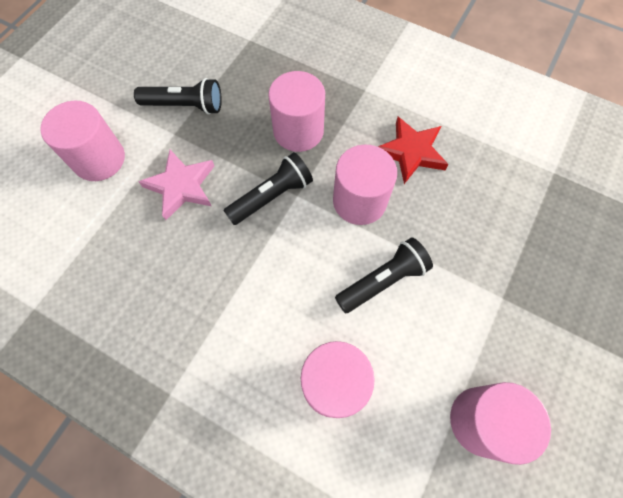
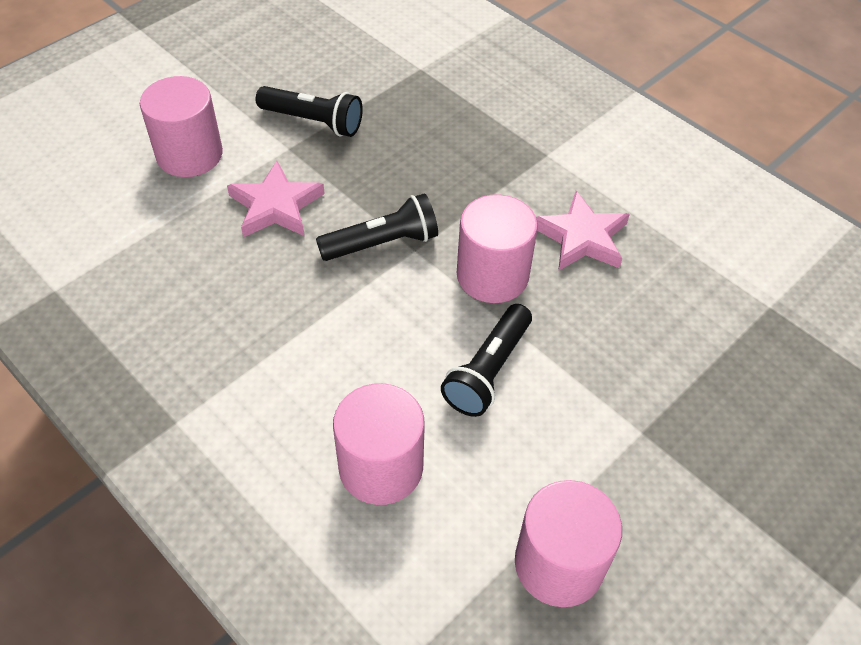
camera: 15 degrees right, 15 degrees down
(298, 131) = (443, 180): pink cylinder -> none
(382, 280) = (488, 371): black flashlight -> black flashlight turned 135 degrees clockwise
(411, 152) = (581, 237): red star -> pink star

